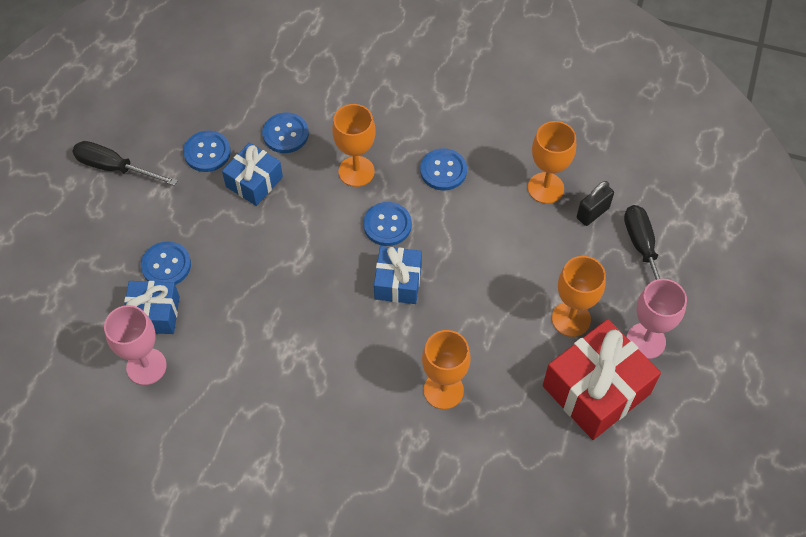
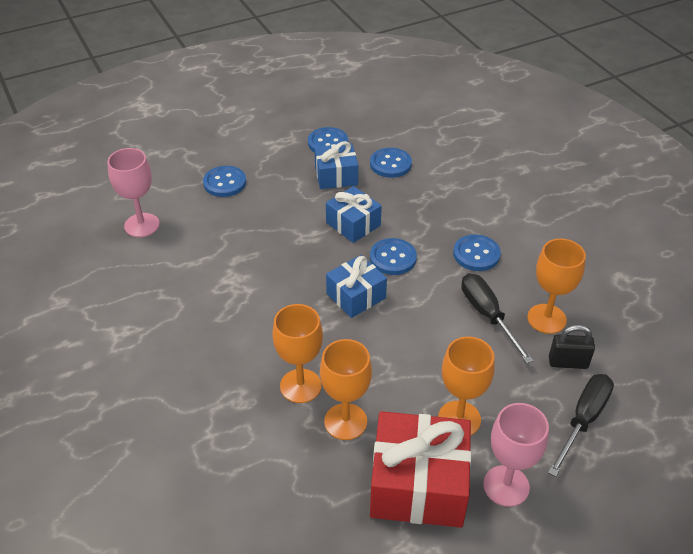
camera: 45 degrees right, 15 degrees down
(115, 168) = (264, 117): black screwdriver -> black screwdriver (487, 315)
(154, 314) = (183, 202): blue gift -> blue gift (353, 224)
(356, 171) = (411, 214): orange goblet -> orange goblet (345, 421)

